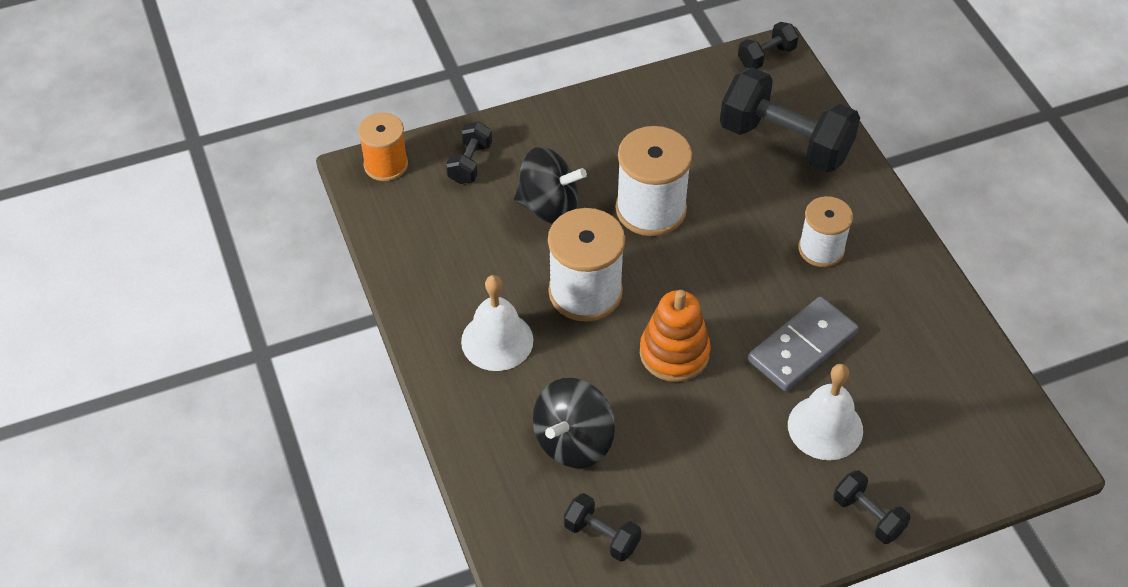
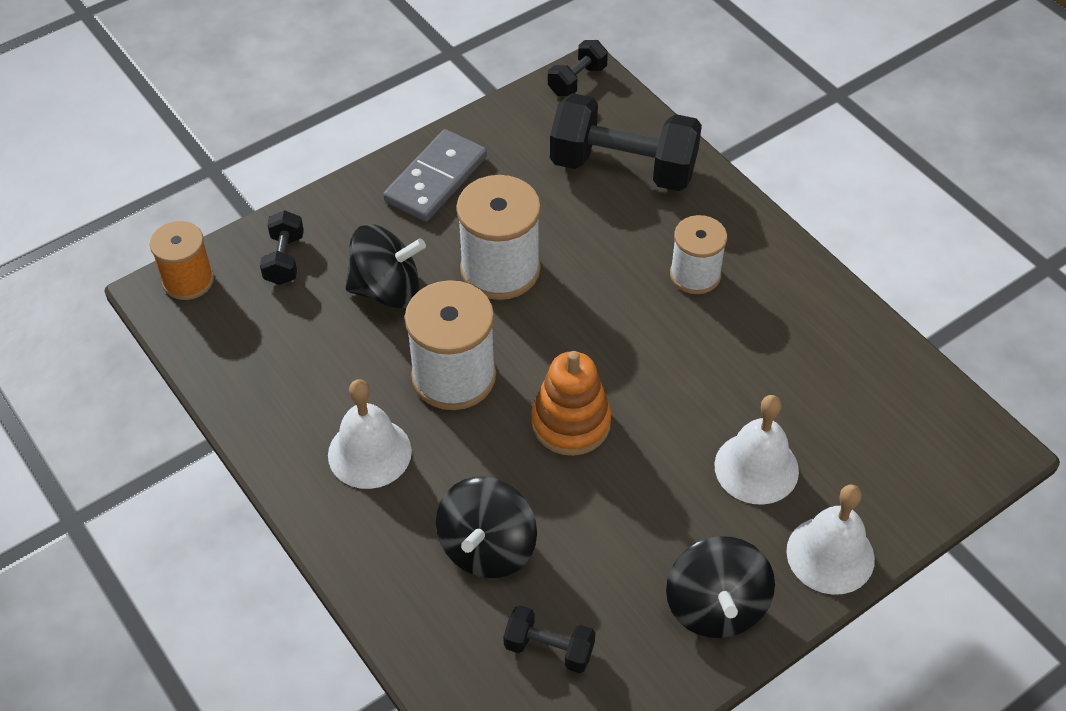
camera: 15 degrees left, 0 degrees up
(754, 535) = (715, 606): none -> black spinning top
(802, 347) = (706, 385): grey domino -> grey domino (435, 179)
(868, 516) = (830, 555): black dumbbell -> white bell

